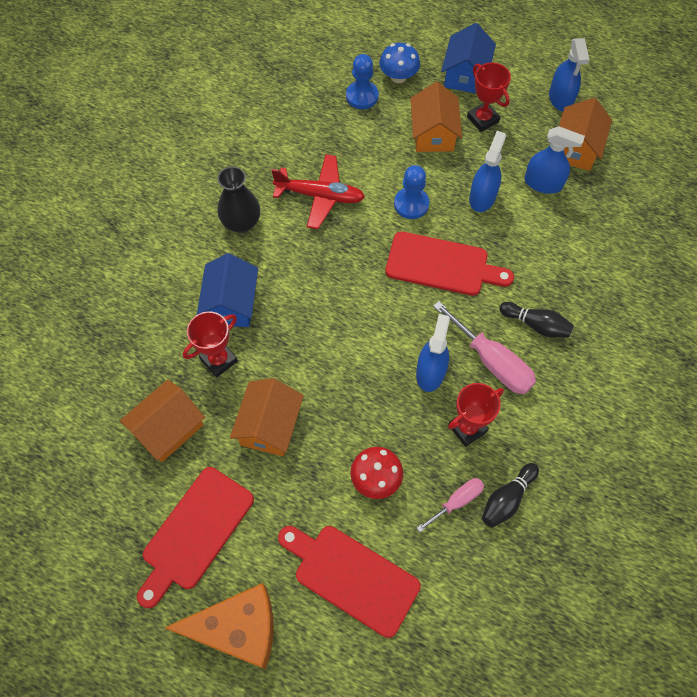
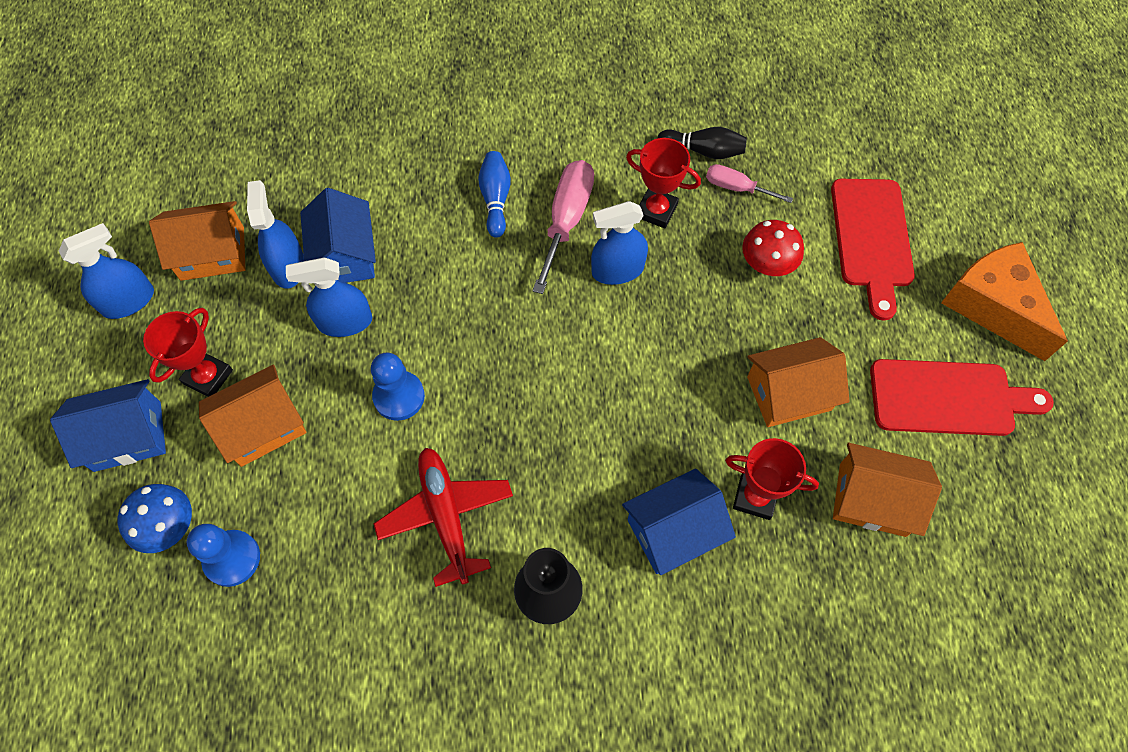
camera: 120 degrees left, 0 degrees up
(442, 265) = (471, 321): red cutting board -> none
(535, 217) = (345, 255): none -> blue house
(536, 325) = (495, 199): black bowling pin -> blue bowling pin

